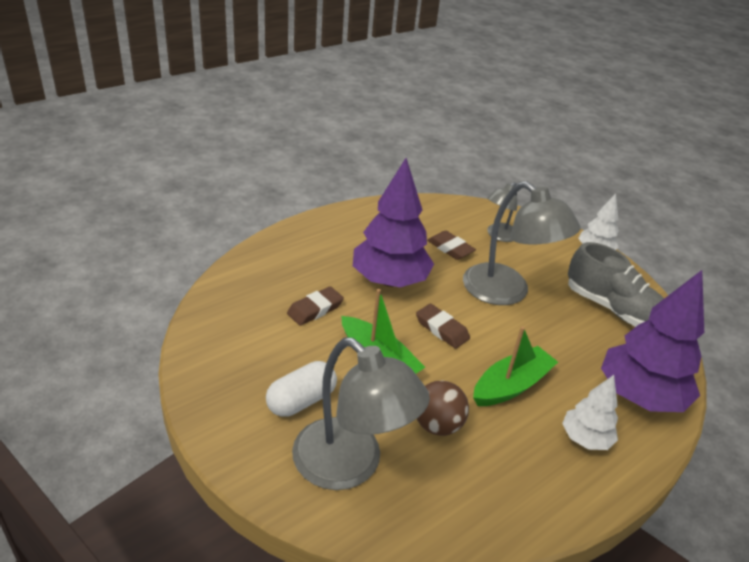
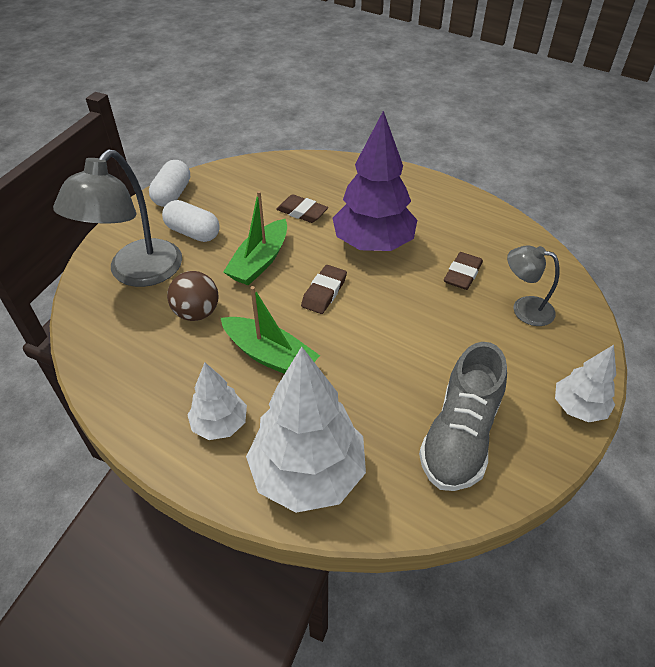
camera: 75 degrees right, 10 degrees up
(212, 404) = (172, 194): none -> white capsule
(506, 292) = (418, 331): grey lamp -> none
(639, 396) = (308, 473): purple tree -> white tree

